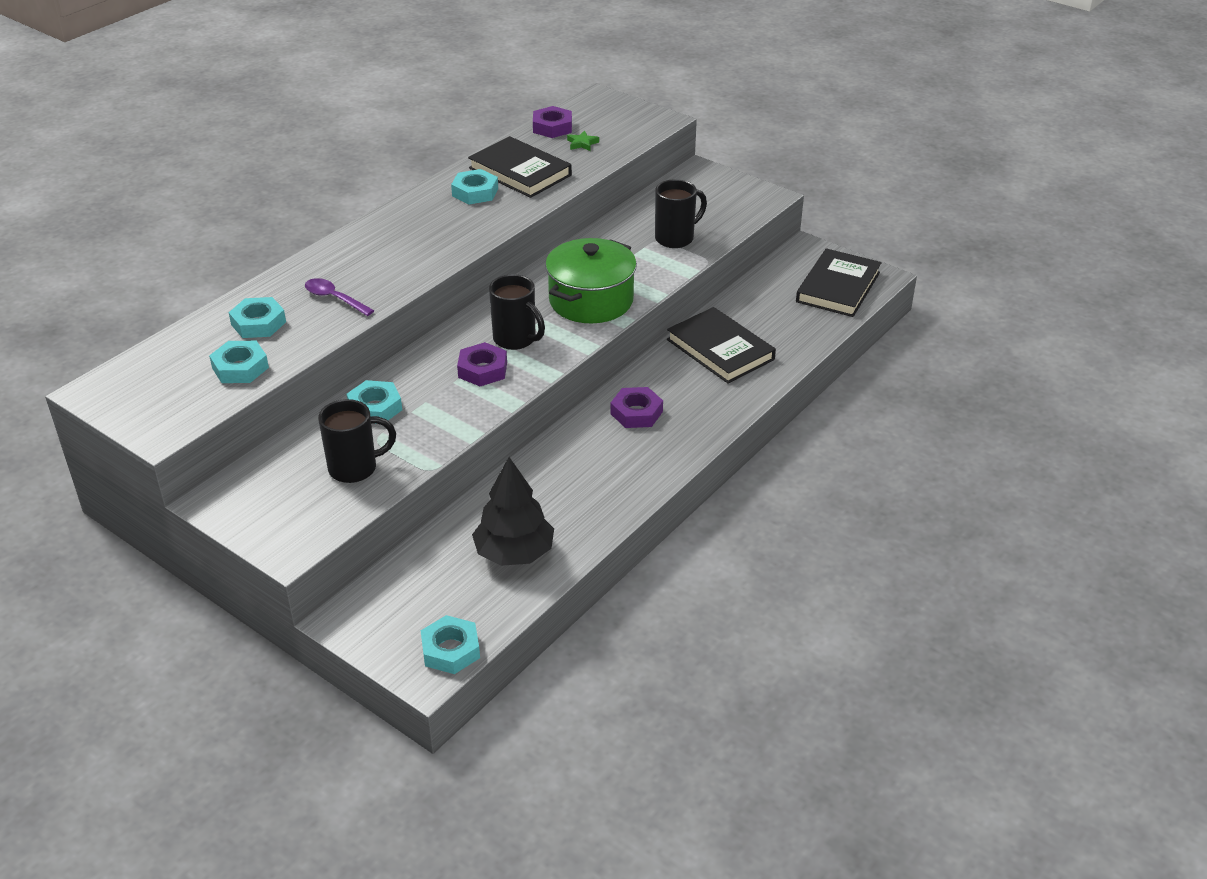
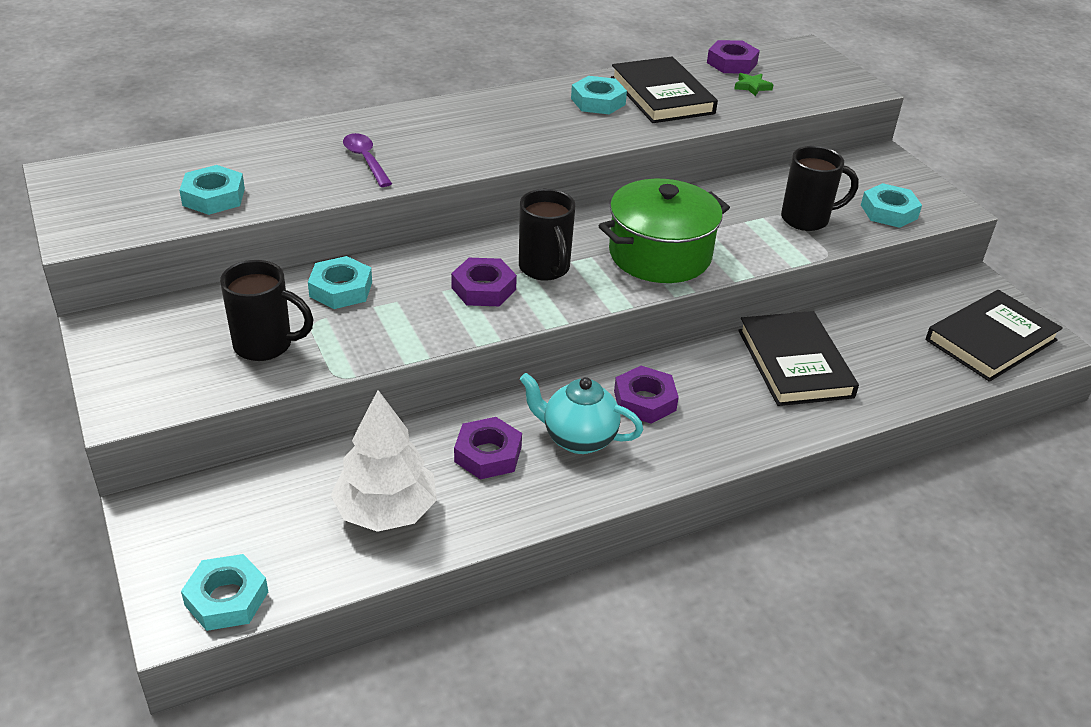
camera: 25 degrees right, 0 degrees up
(258, 323) = (272, 160): turquoise nut -> turquoise nut (889, 212)
(514, 553) = (386, 511): black tree -> white tree
(555, 489) = (488, 454): none -> purple nut
(609, 455) = (578, 439): none -> turquoise teapot

